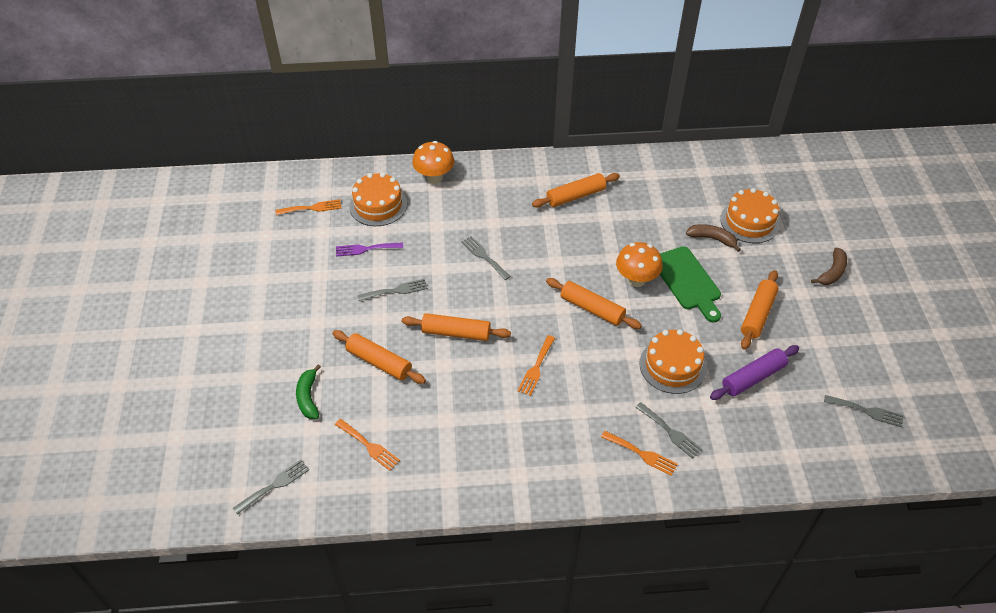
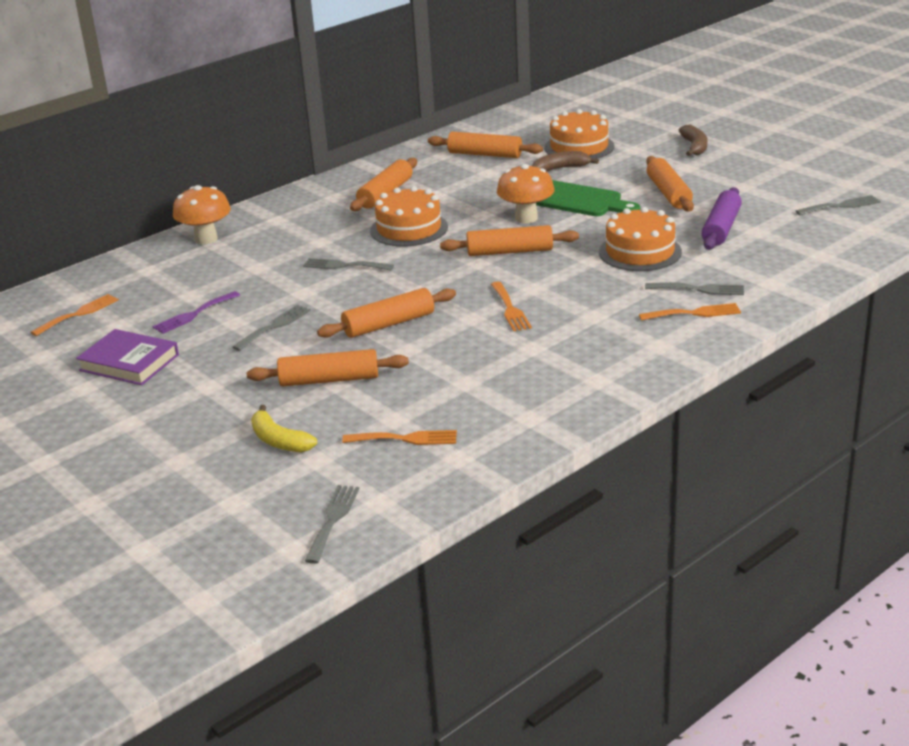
camera: 35 degrees left, 20 degrees down
(298, 271) = (129, 362): none -> purple book
(308, 397) = (279, 441): green banana -> yellow banana
(378, 205) = (164, 281): orange cake -> orange cake (409, 229)
(678, 191) = (485, 154): none -> orange rolling pin

